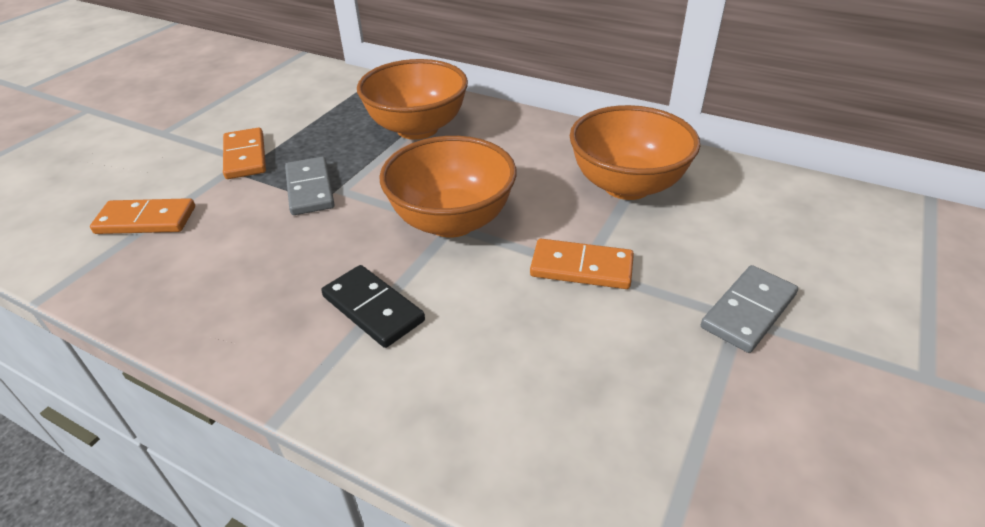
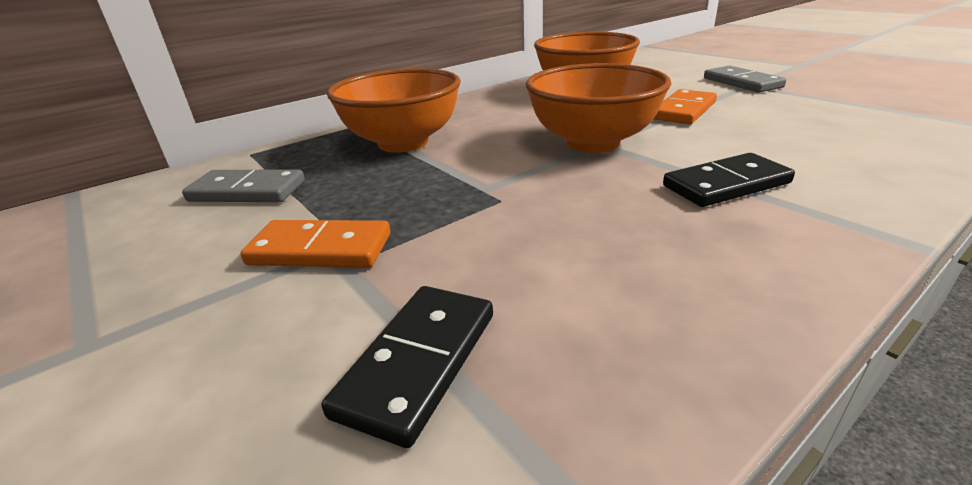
camera: 65 degrees left, 10 degrees down
(146, 220) = (418, 362): orange domino -> black domino
(309, 189) = (466, 205): grey domino -> grey domino (247, 191)

